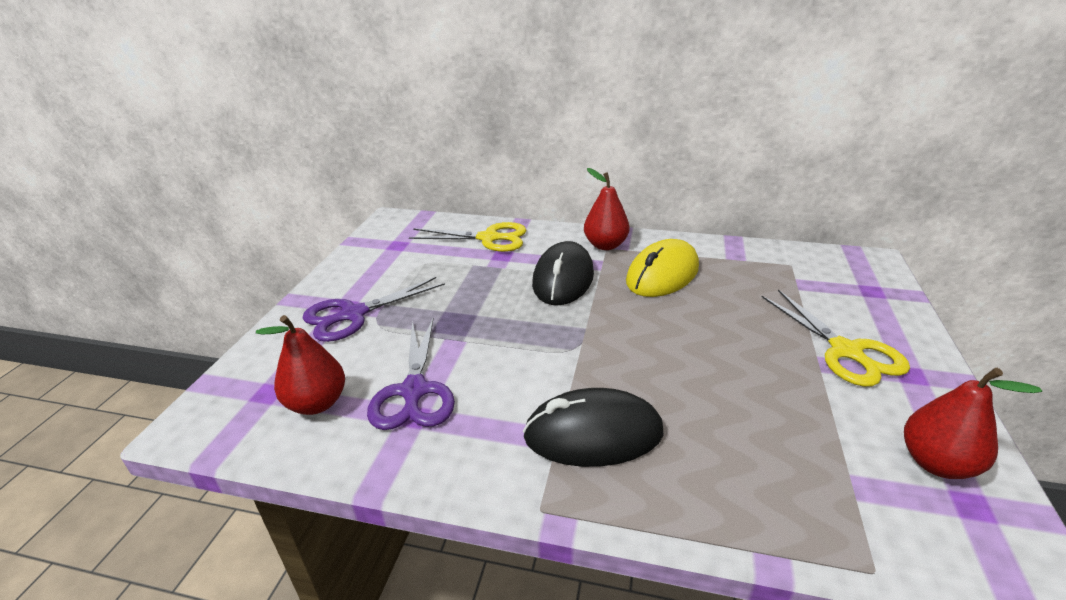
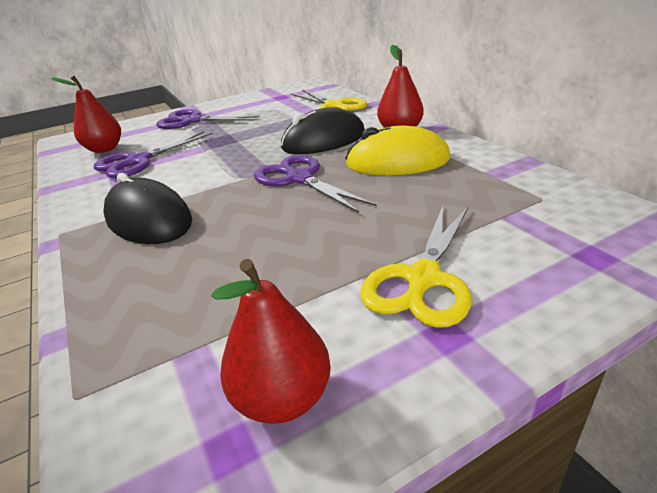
camera: 50 degrees right, 0 degrees up
(626, 324) = (299, 179): none -> purple scissors

